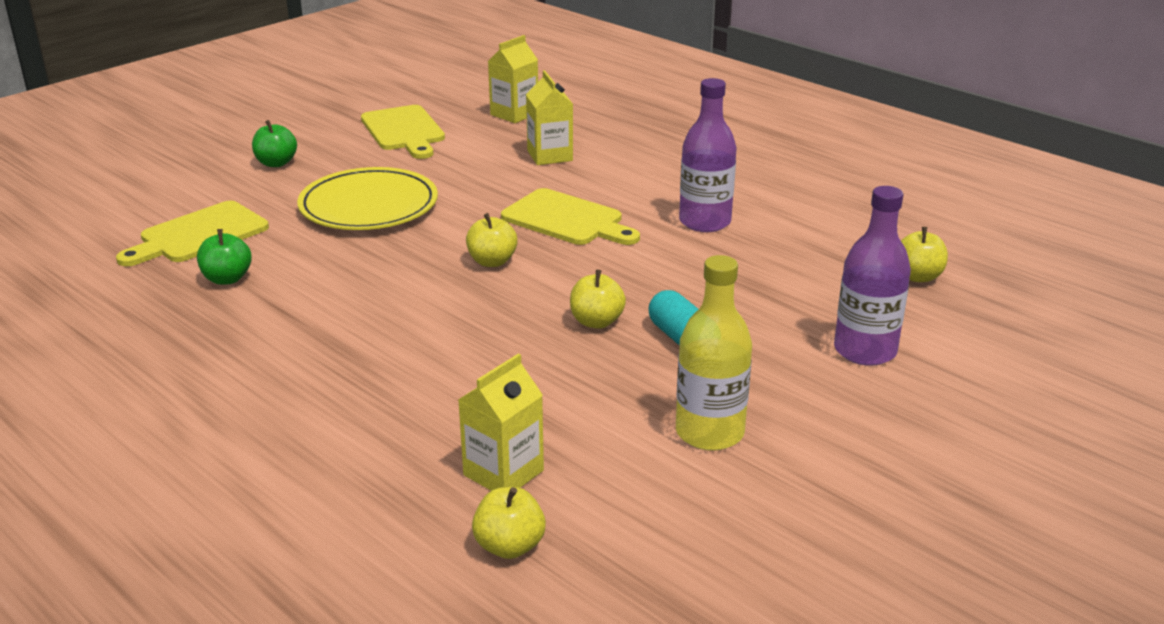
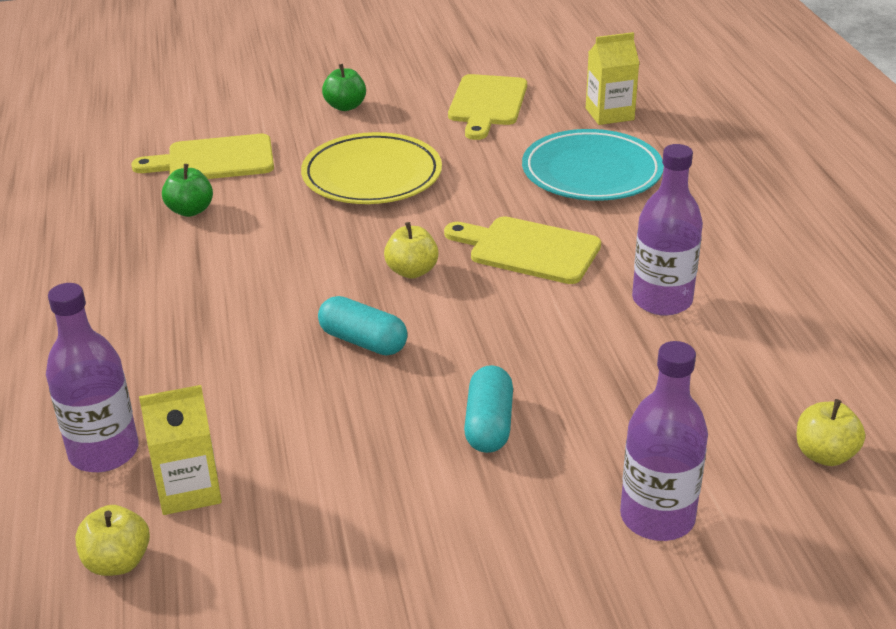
camera: 35 degrees right, 5 degrees up
(389, 478) = (104, 452): none -> purple bottle
(515, 321) = (363, 341): none -> turquoise capsule
(550, 156) = (591, 172): yellow carton -> turquoise plate
(567, 219) = (528, 250): yellow cutting board -> yellow cutting board turned 135 degrees clockwise
(596, 322) = (432, 372): yellow apple -> none
(709, 432) = (400, 535): yellow bottle -> none

